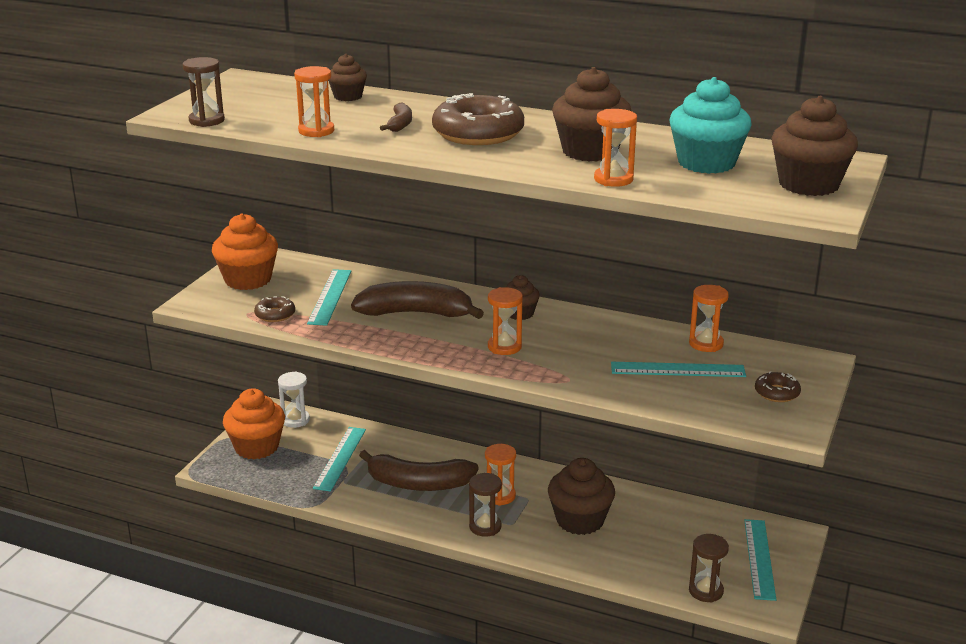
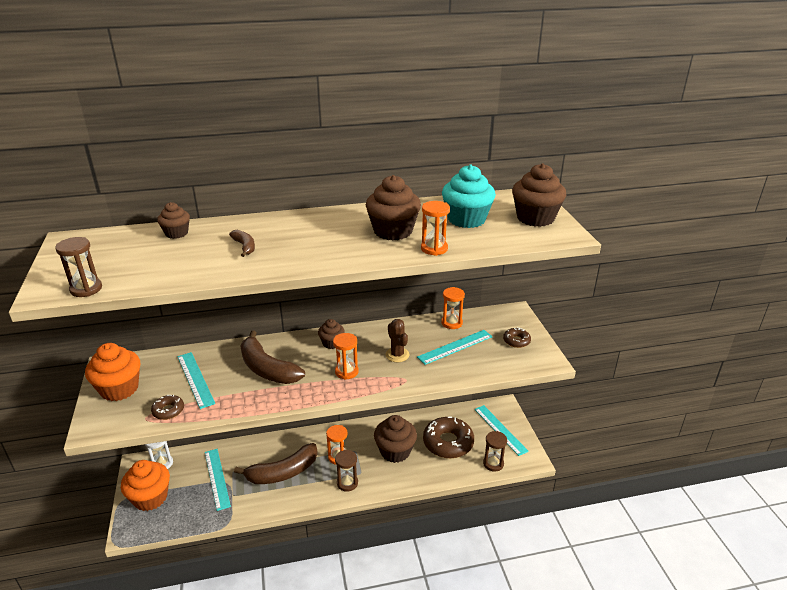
camera: 35 degrees left, 5 degrees up
(316, 131) = (189, 271): orange hourglass -> none
(416, 313) = (267, 369): brown banana -> brown banana turned 105 degrees counterclockwise
(478, 133) = (307, 238): brown donut -> brown donut (448, 443)
(588, 352) = (397, 355): none -> brown cactus

